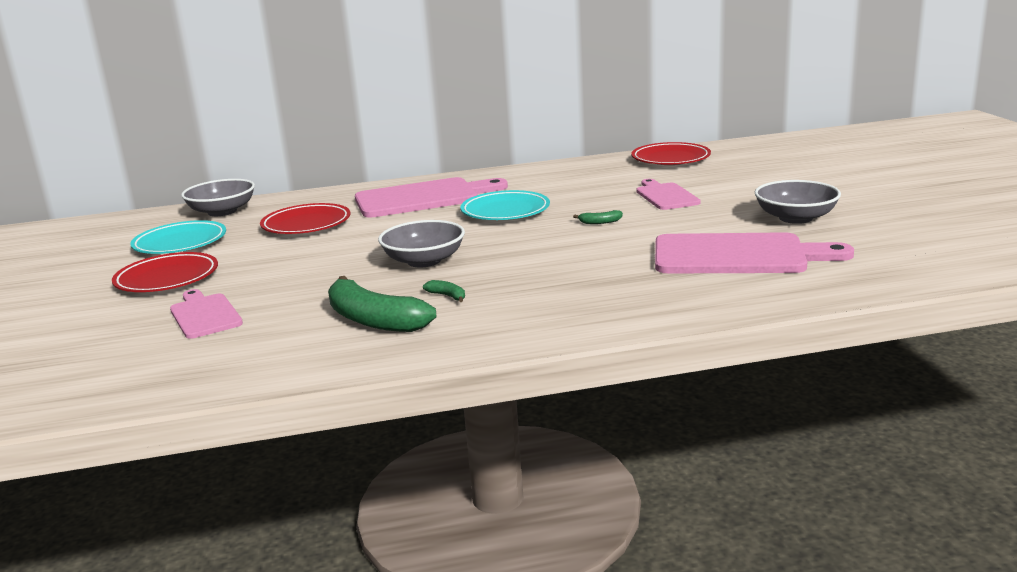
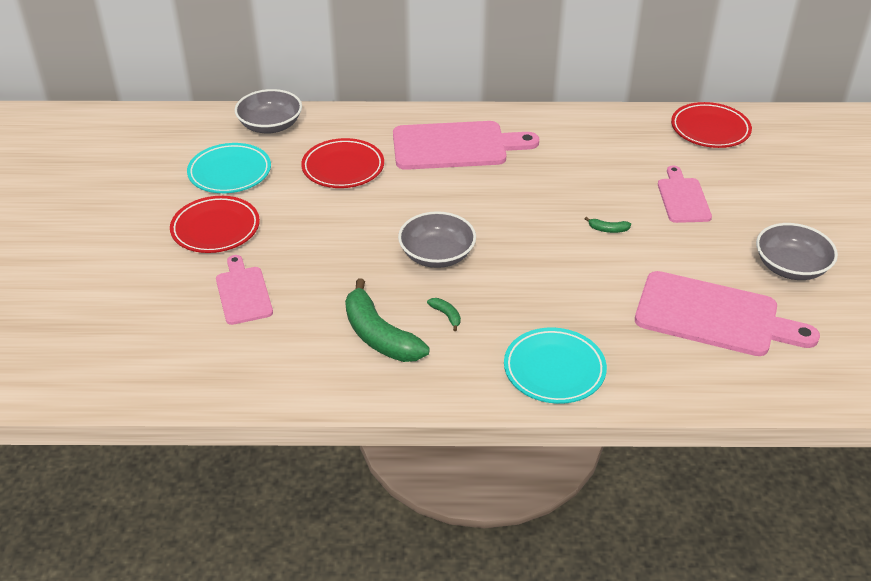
camera: 10 degrees right, 20 degrees up
(505, 211) = (526, 189): turquoise plate -> turquoise plate (554, 370)

